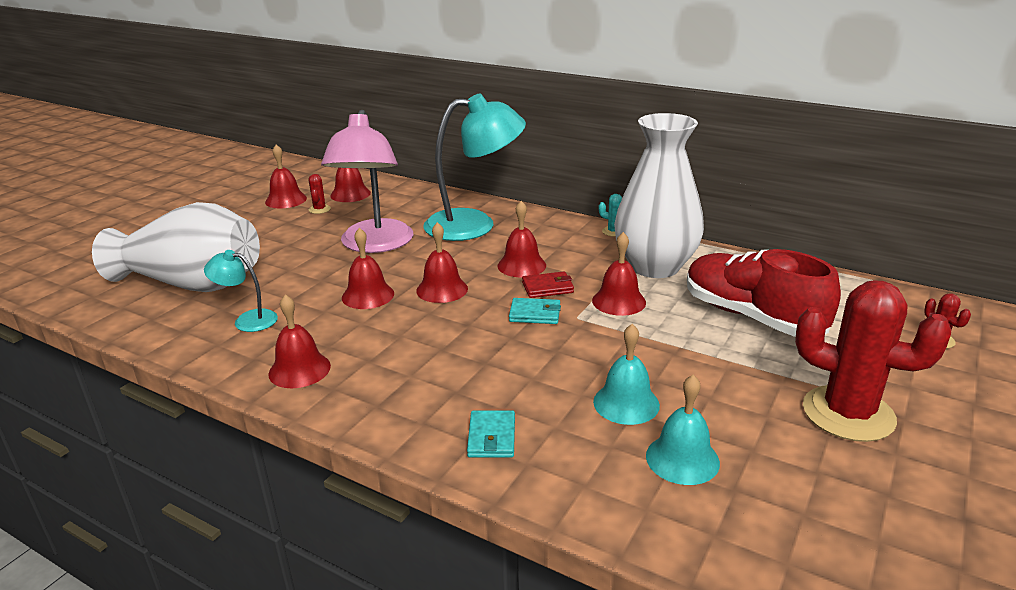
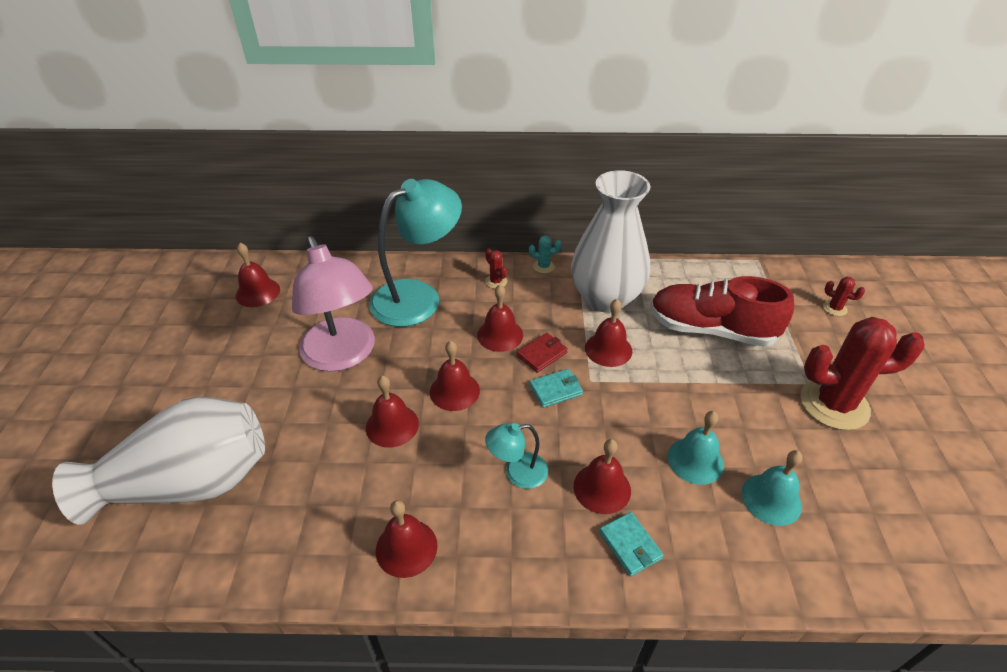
camera: 30 degrees left, 15 degrees up
(247, 320) = (297, 507): turquoise lamp -> turquoise lamp (517, 473)
(286, 200) = (191, 323): red bell -> red bell (602, 488)
(319, 209) = (242, 325): red cactus -> red cactus (496, 281)

